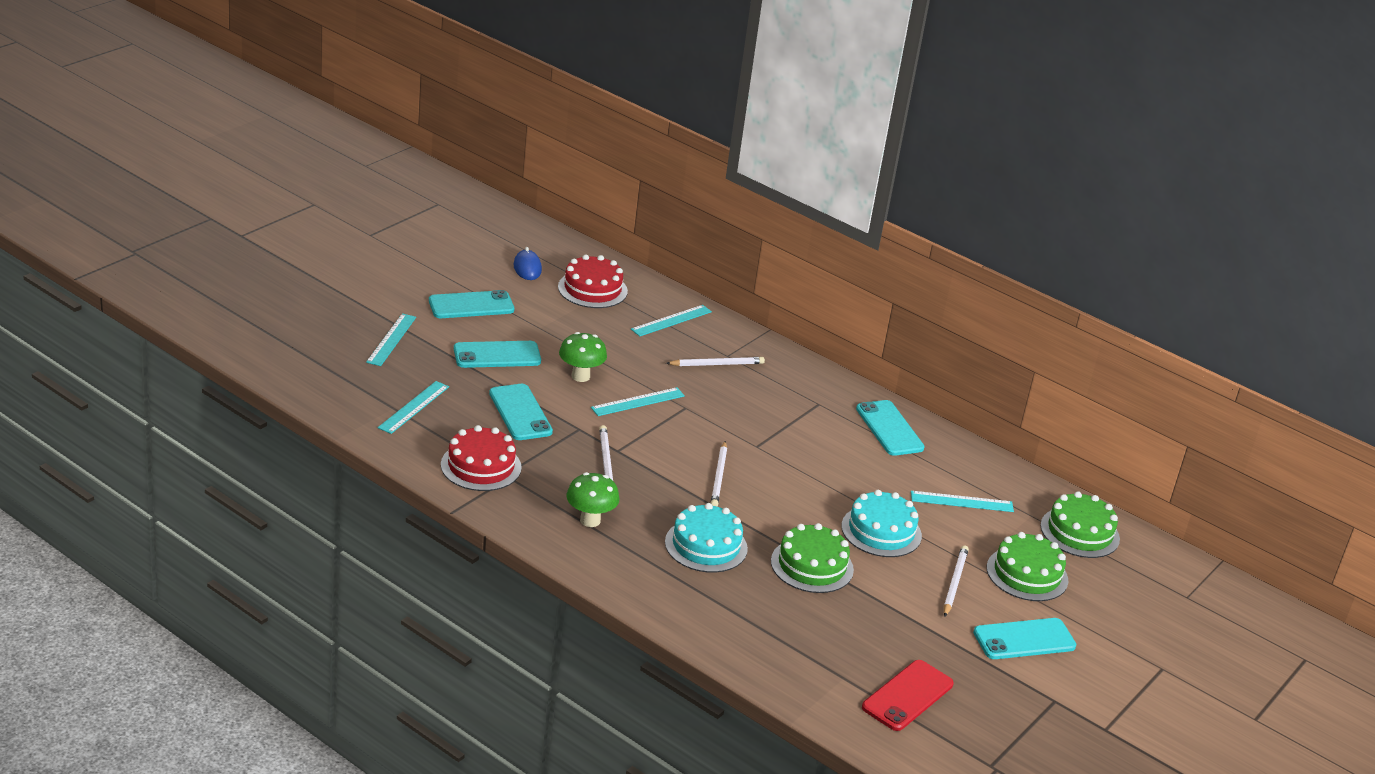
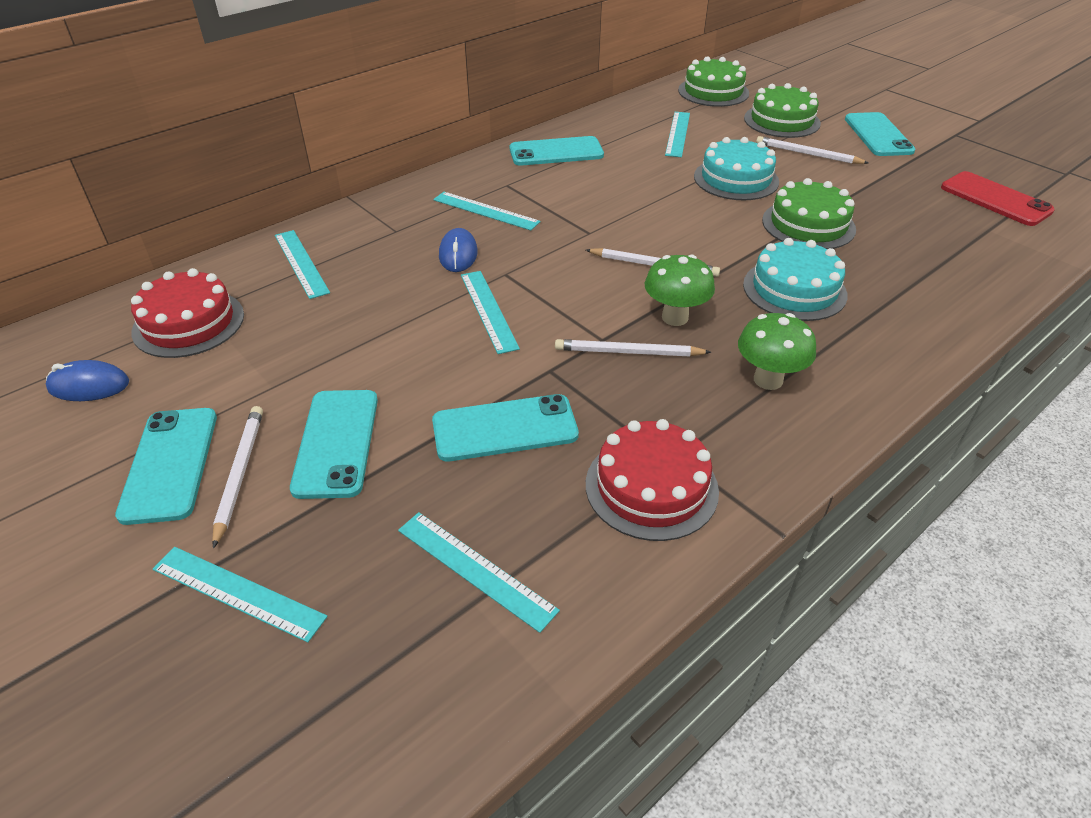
camera: 75 degrees left, 10 degrees up
(580, 376) = (417, 356): green mushroom -> green mushroom (675, 317)
(704, 385) = (458, 254): none -> blue mouse
(716, 364) = (413, 240): white pencil -> white pencil (239, 474)
(771, 395) = (485, 211): none -> turquoise ruler

